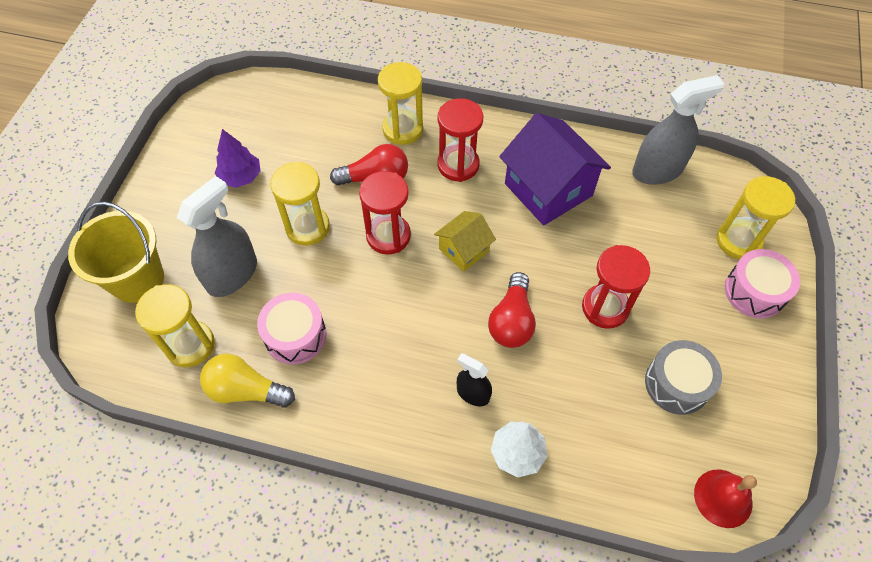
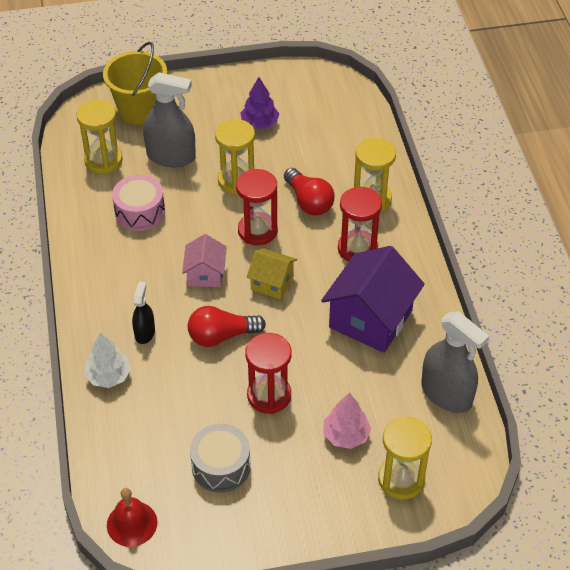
camera: 65 degrees right, 10 degrees down
(246, 390) = (84, 204): yellow light bulb -> none
(421, 304) = (205, 274): none -> pink house
(675, 263) = (346, 435): none -> pink tree
(754, 291) = (349, 505): pink drum -> none

